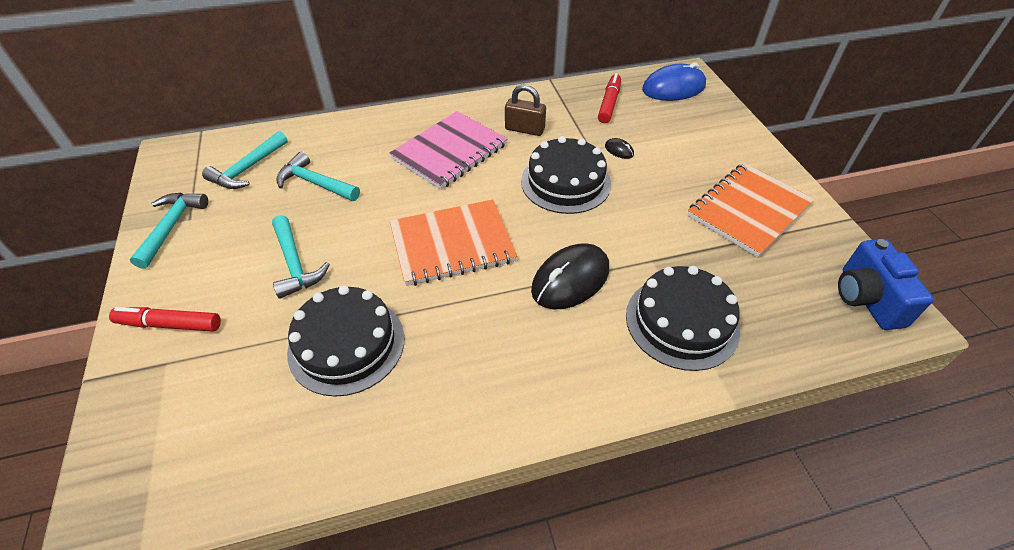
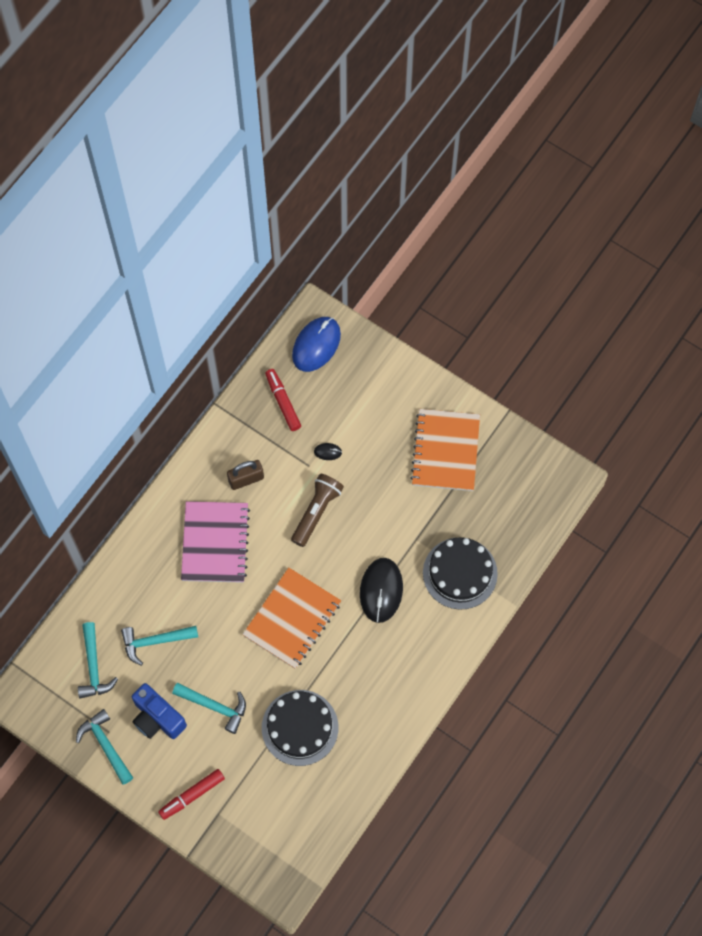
camera: 40 degrees left, 20 degrees up
(565, 182) = (316, 512): black cake -> brown flashlight
(866, 299) = (545, 479): blue camera -> blue camera (157, 718)

